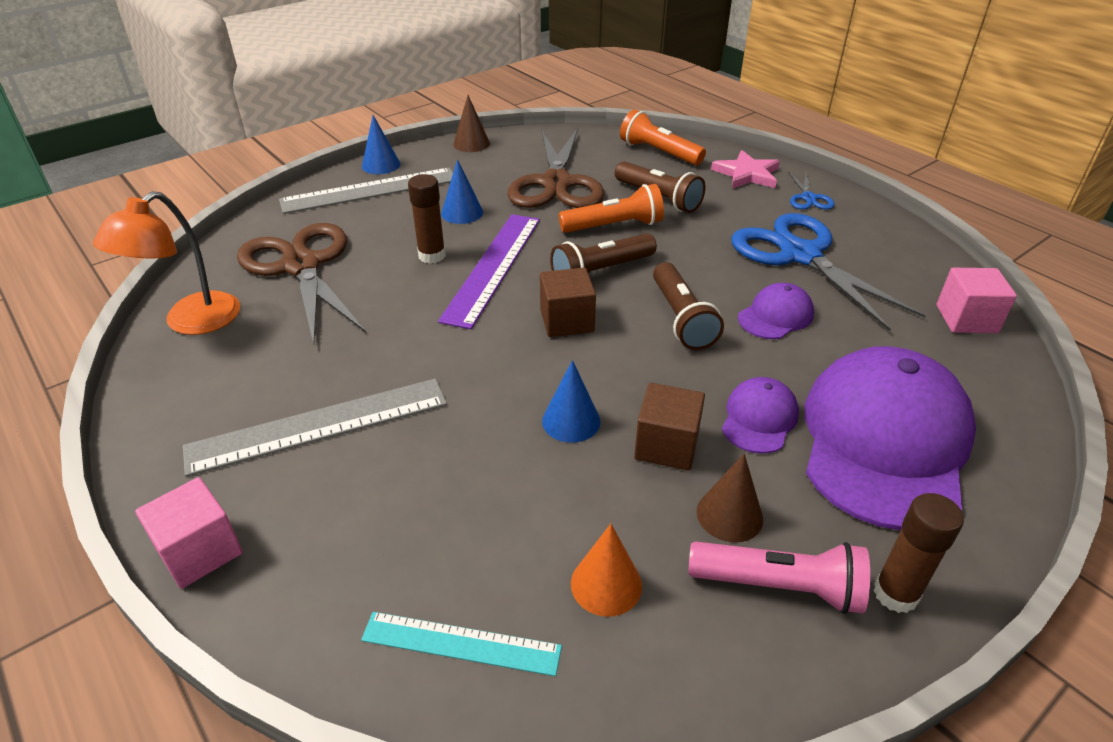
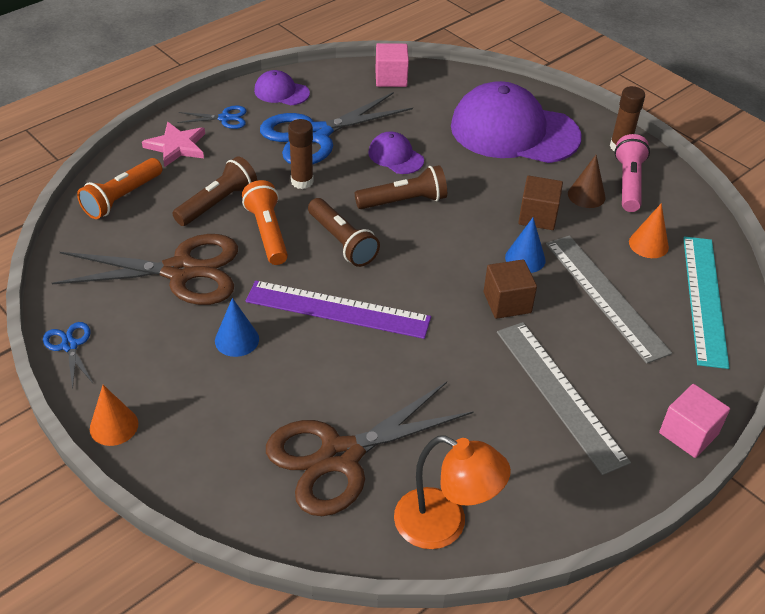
camera: 95 degrees left, 5 degrees up
(370, 190) = (179, 426): grey ruler -> grey ruler (605, 296)
(381, 165) = (114, 426): blue cone -> orange cone
(432, 256) = (319, 354): brown glue stick -> brown glue stick (302, 181)
(461, 643) = (704, 299): turquoise ruler -> turquoise ruler, size x1.65
(471, 143) = (70, 346): brown cone -> blue scissors
(567, 321) = (413, 262): brown cube -> brown cube (507, 302)
(759, 418) = (504, 176): purple cap -> purple cap (281, 92)

